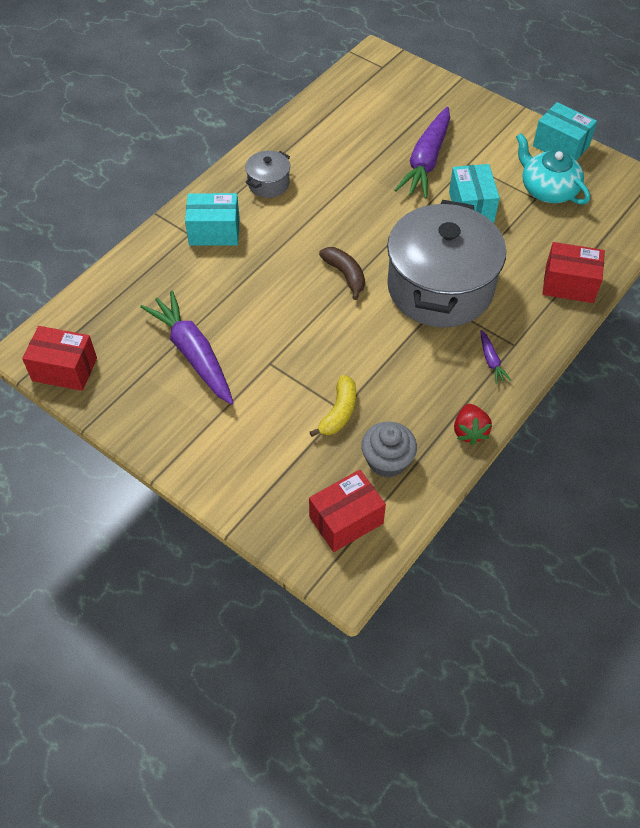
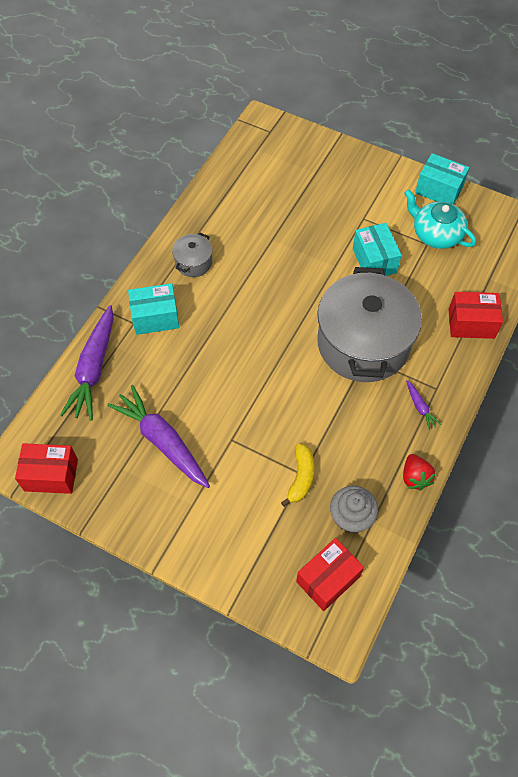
camera: 10 degrees left, 5 degrees up
(345, 275) = (279, 343): brown banana -> none
(426, 161) = (327, 221): purple carrot -> purple carrot (94, 369)

